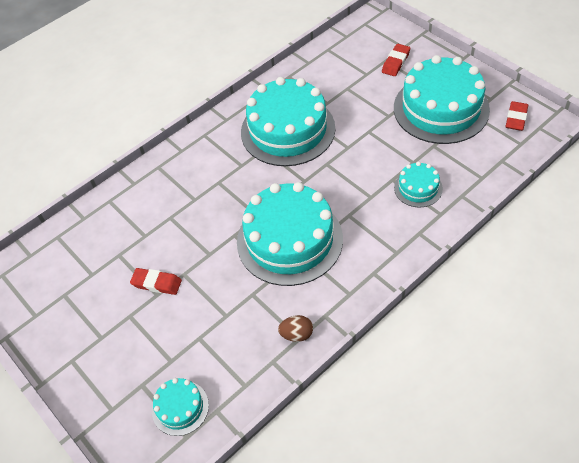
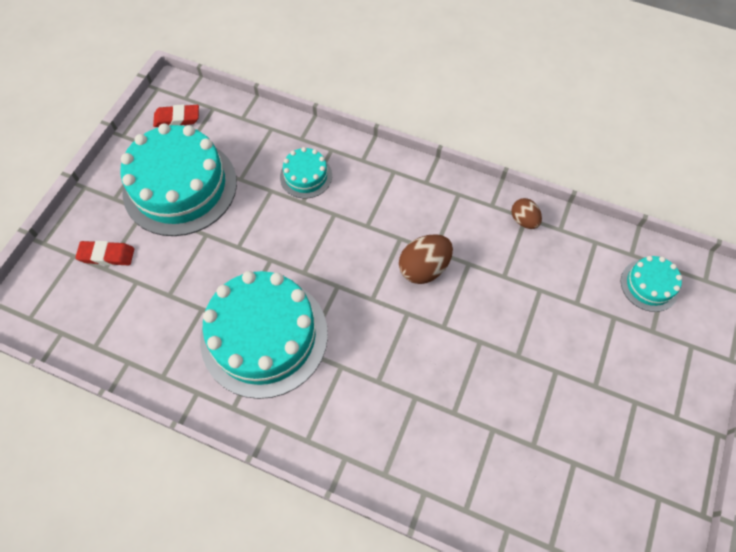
camera: 120 degrees left, 10 degrees up
(156, 283) = (544, 378): red eraser -> none
(289, 240) = (424, 268): turquoise cake -> brown egg

